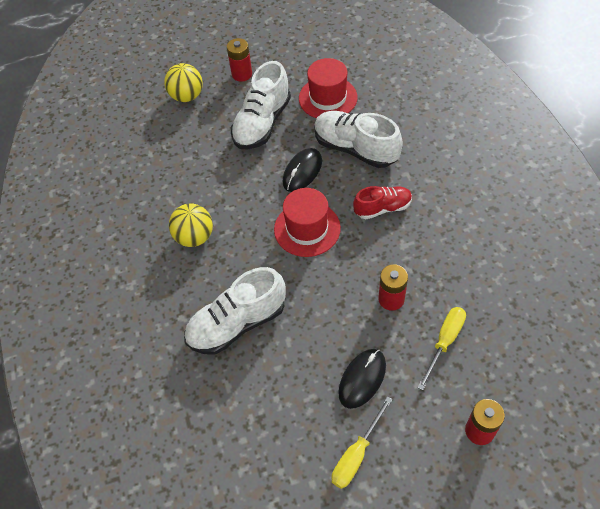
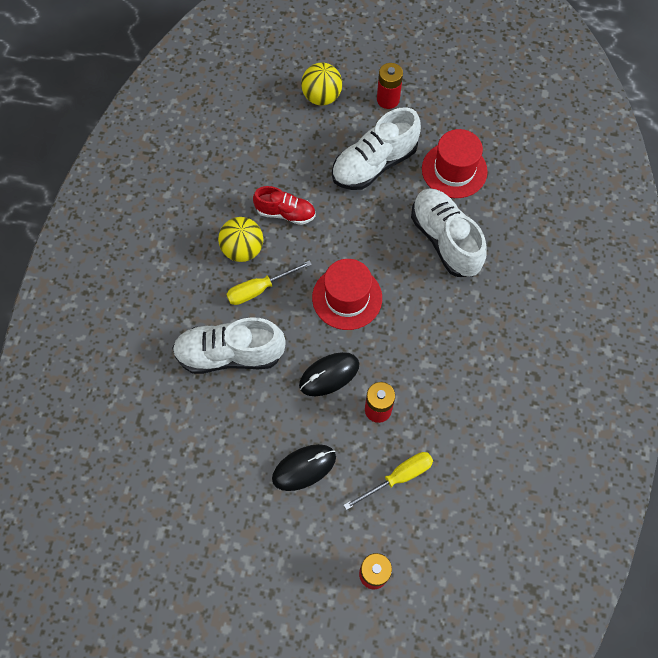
camera: 25 degrees right, 10 degrees up
(302, 171) = (379, 237): black mouse -> black mouse (329, 375)
(356, 454) = (256, 530): yellow screwdriver -> yellow screwdriver (259, 289)
(382, 208) = (430, 316): red shoe -> red shoe (285, 213)

